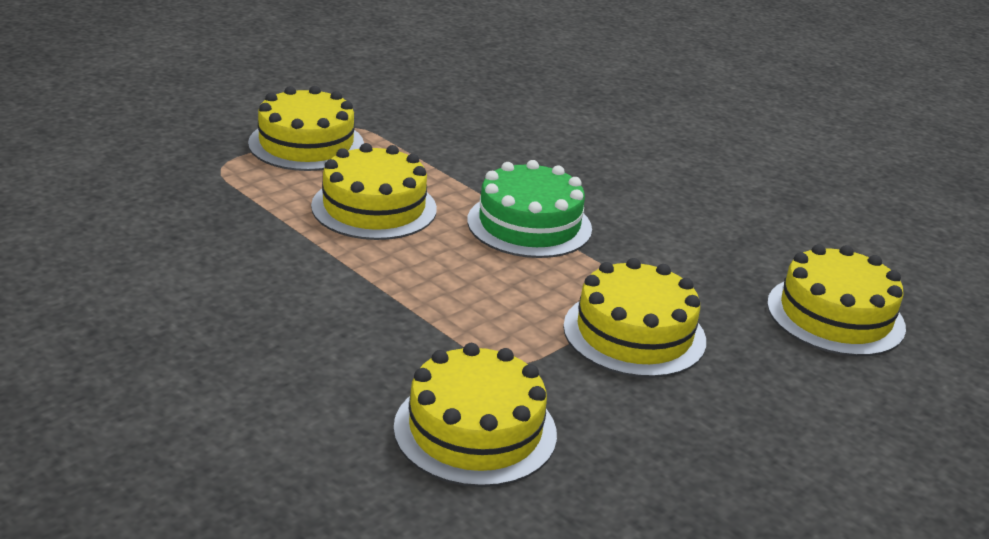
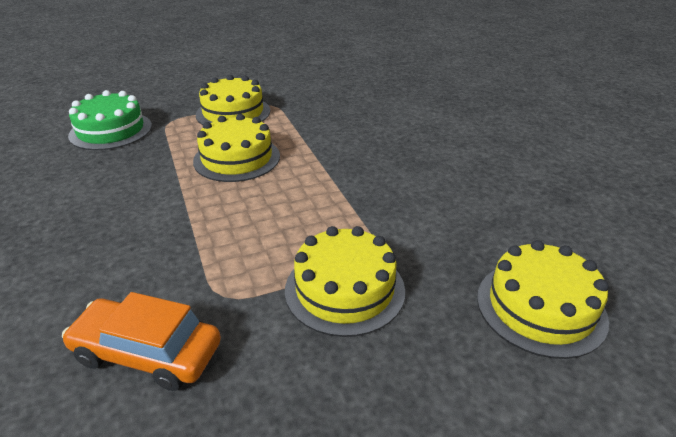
camera: 25 degrees right, 5 degrees up
(475, 430) = (147, 353): yellow cake -> orange car
(529, 224) = (332, 185): green cake -> green cake (111, 130)

